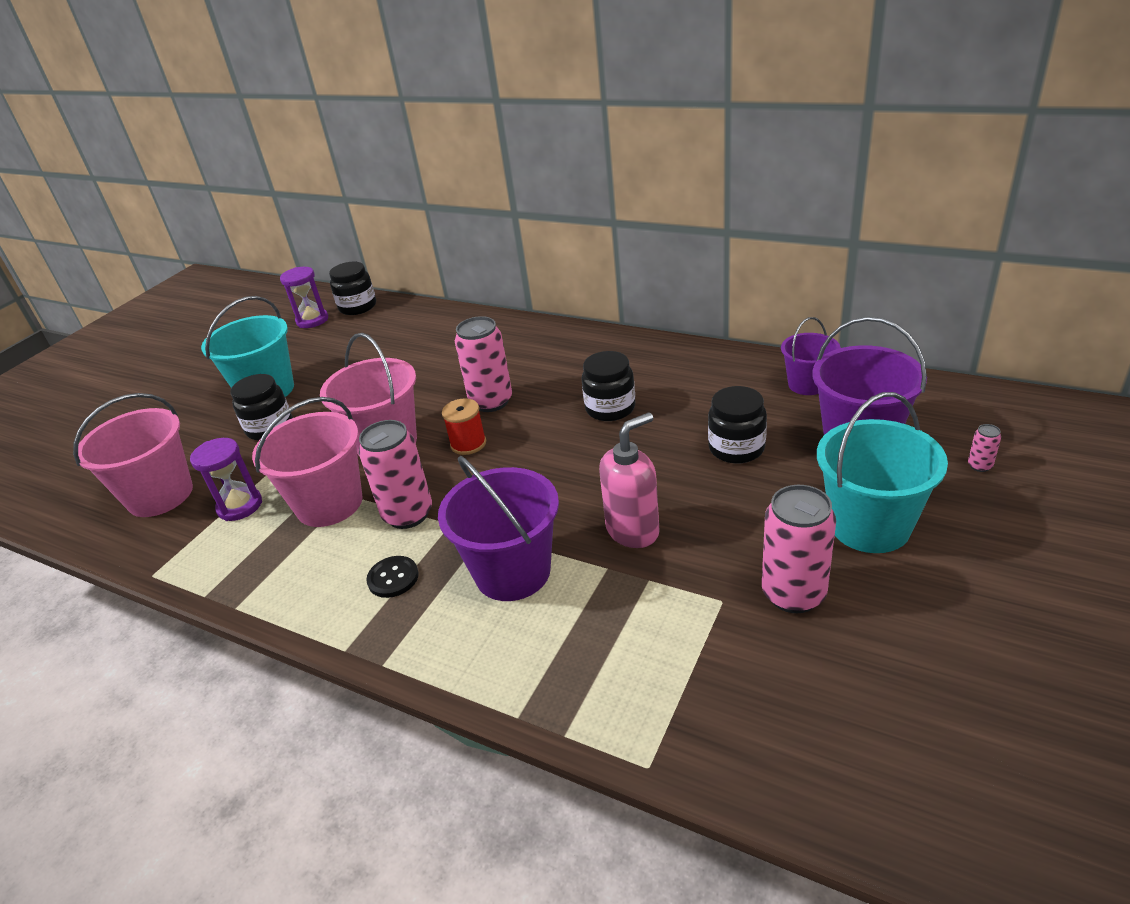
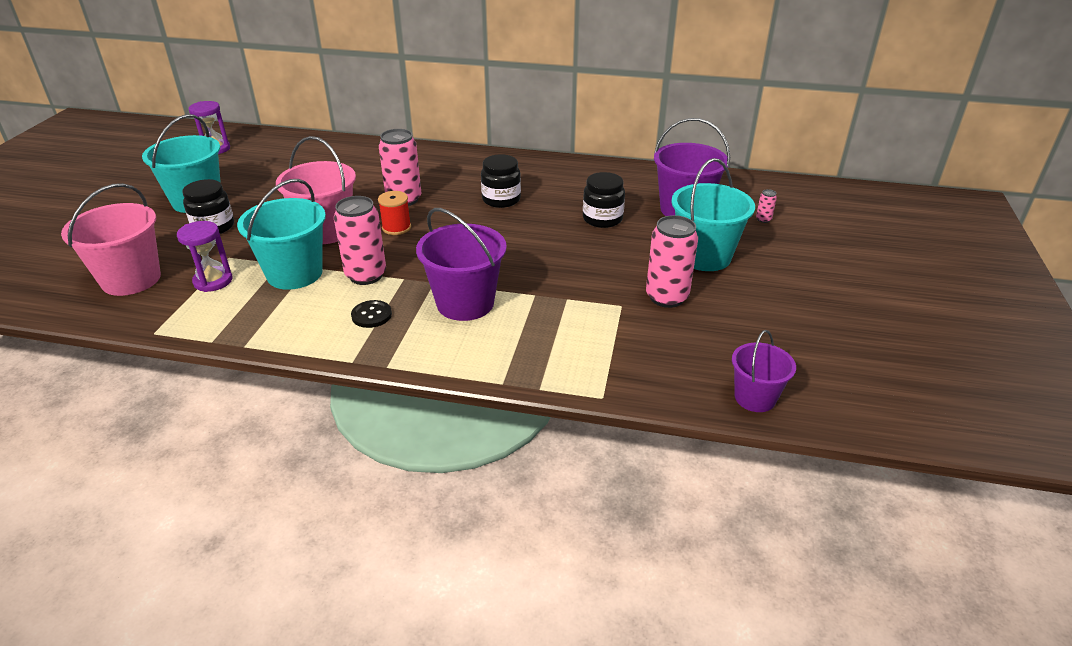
camera: 20 degrees left, 0 degrees up
(329, 503) = (294, 273): pink bucket -> turquoise bucket
(358, 307) = (255, 138): black jar -> none
(633, 530) = (545, 271): pink soap dispenser -> none
(807, 384) = (639, 179): purple bucket -> purple bucket (755, 398)

